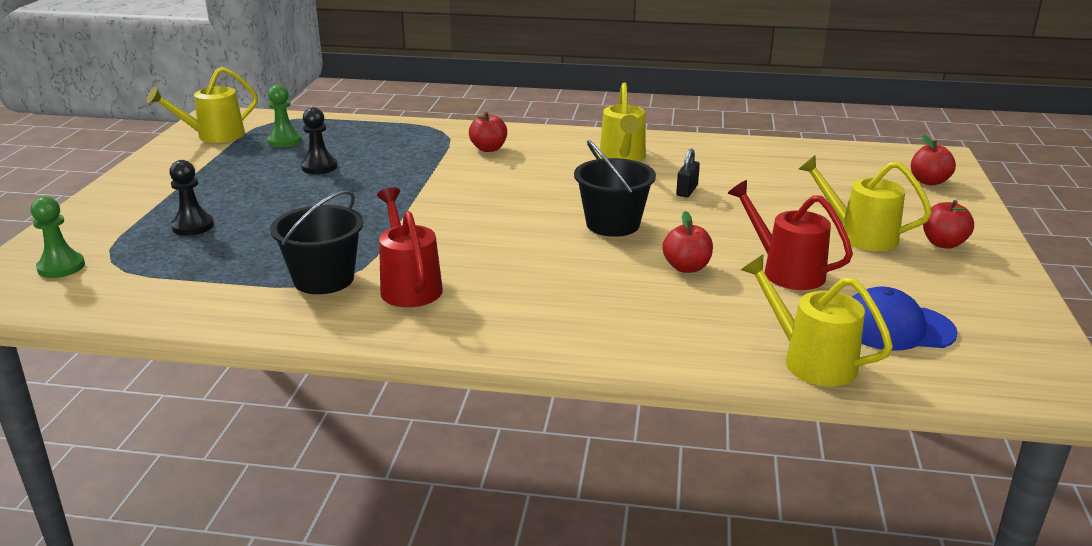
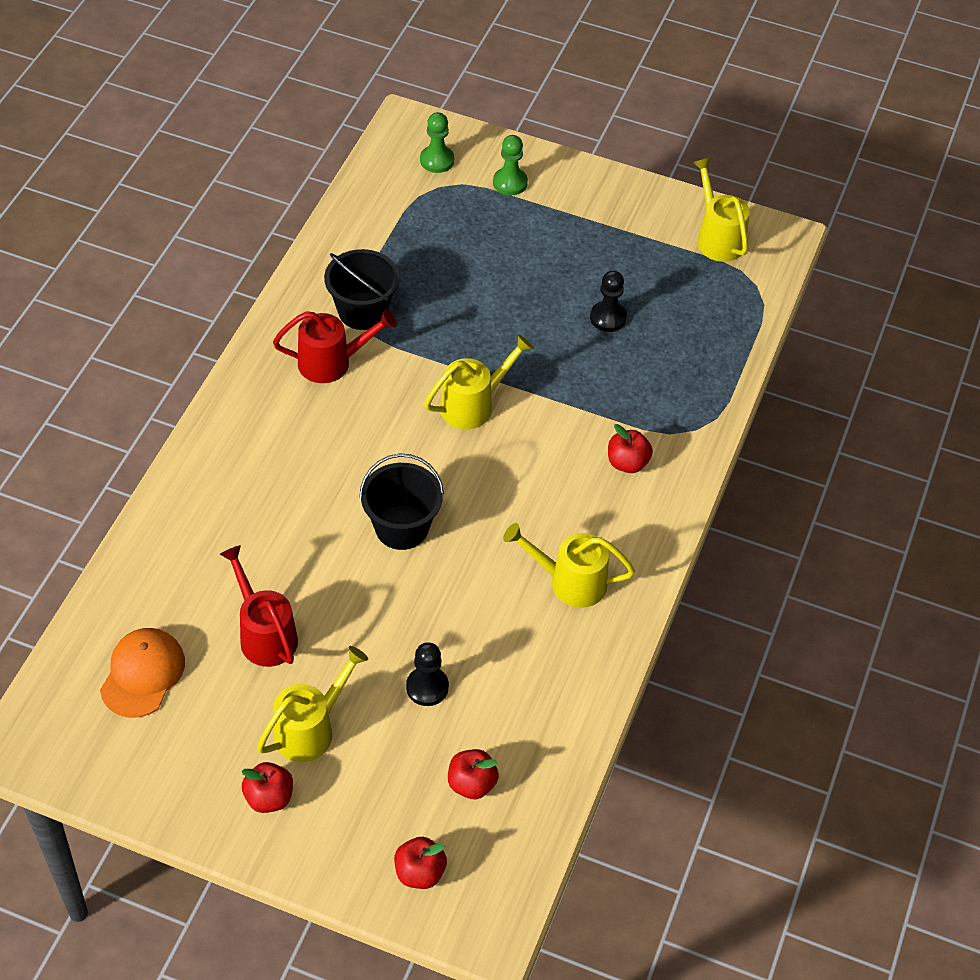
camera: 100 degrees right, 25 degrees up
(193, 226) = (490, 231): black pawn -> black pawn (427, 687)
(284, 141) = (689, 293): green pawn -> green pawn (510, 183)
(686, 267) = (297, 559): red apple -> red apple (471, 784)
(687, 191) = (462, 615): black padlock -> none
(785, 271) = (264, 633): red watering can -> red watering can turned 90 degrees counterclockwise
(809, 360) = (123, 591): yellow watering can -> yellow watering can (474, 404)
(895, 327) = (142, 674): blue cap -> orange cap

